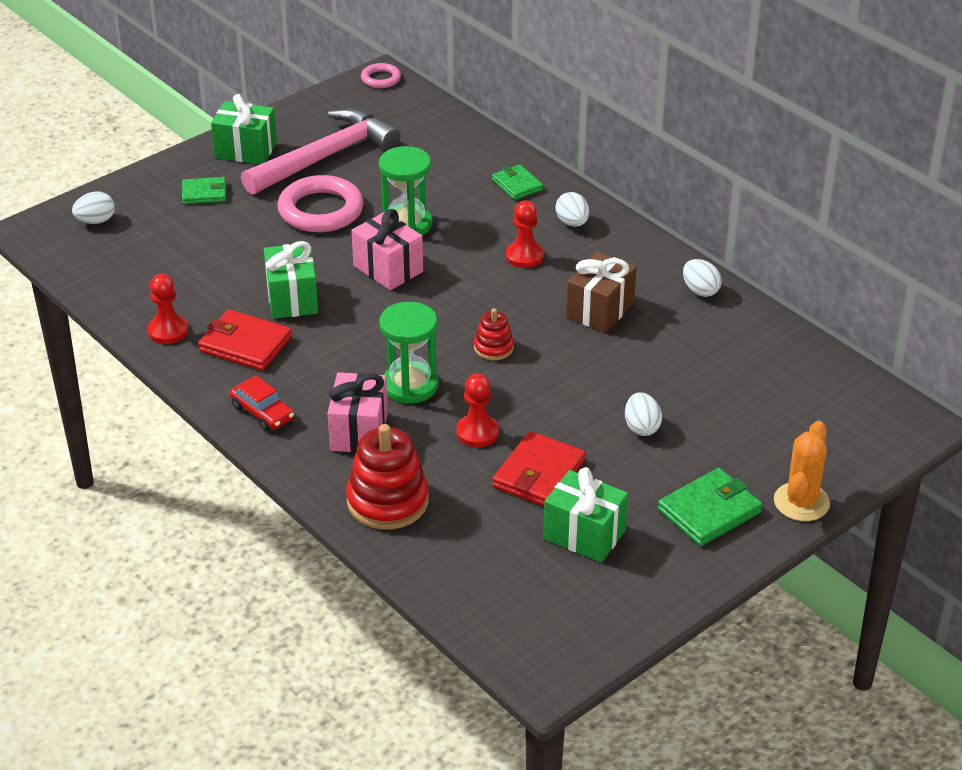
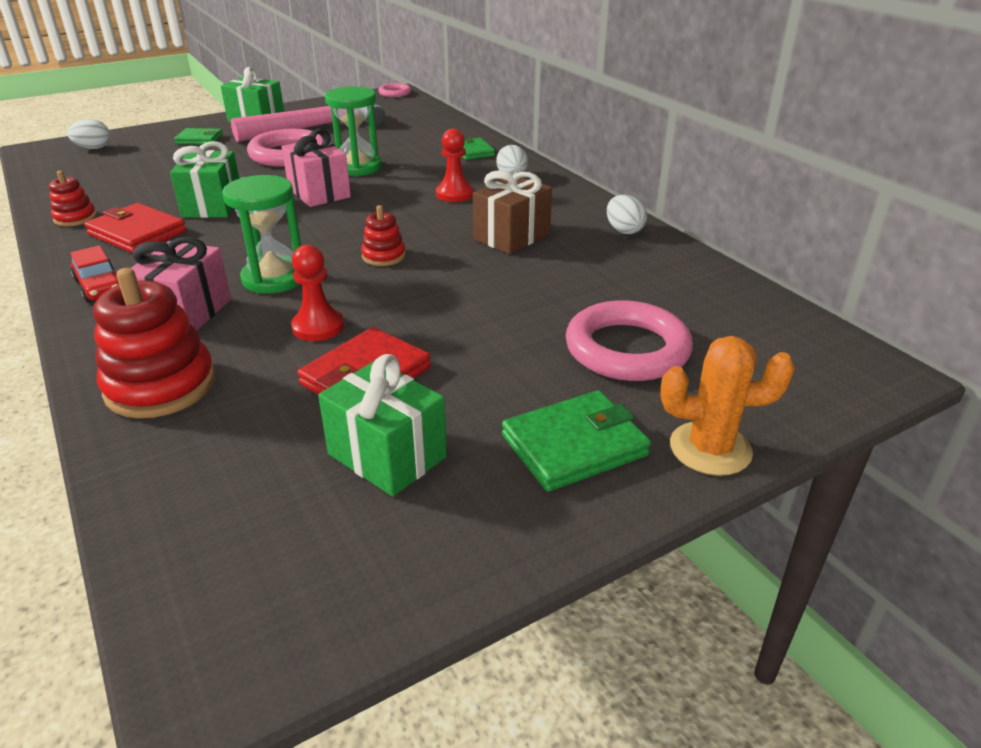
camera: 10 degrees right, 5 degrees down
(168, 331) = (75, 218): red pawn -> red stacking toy
(641, 427) = (516, 341): white egg -> none
(729, 425) = (627, 349): none -> pink ring
(801, 502) = (710, 449): orange cactus -> orange cactus turned 60 degrees clockwise

